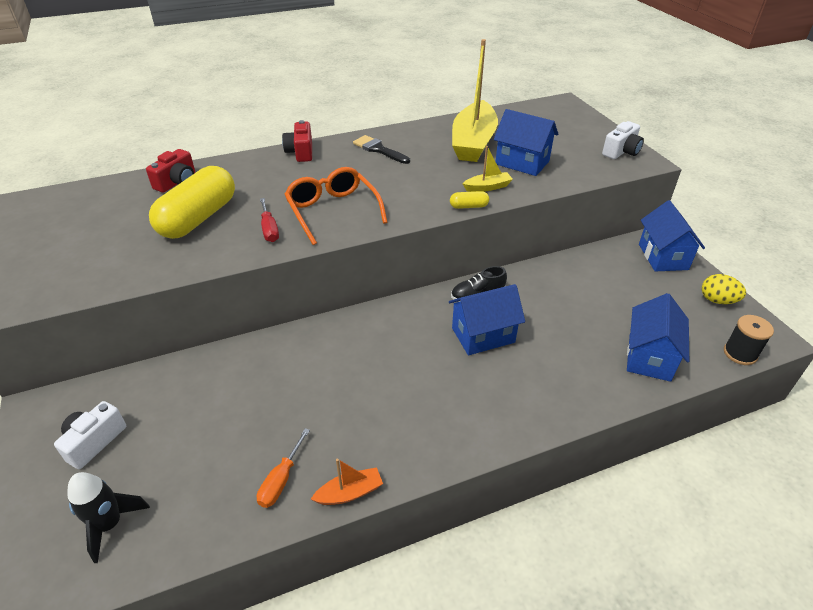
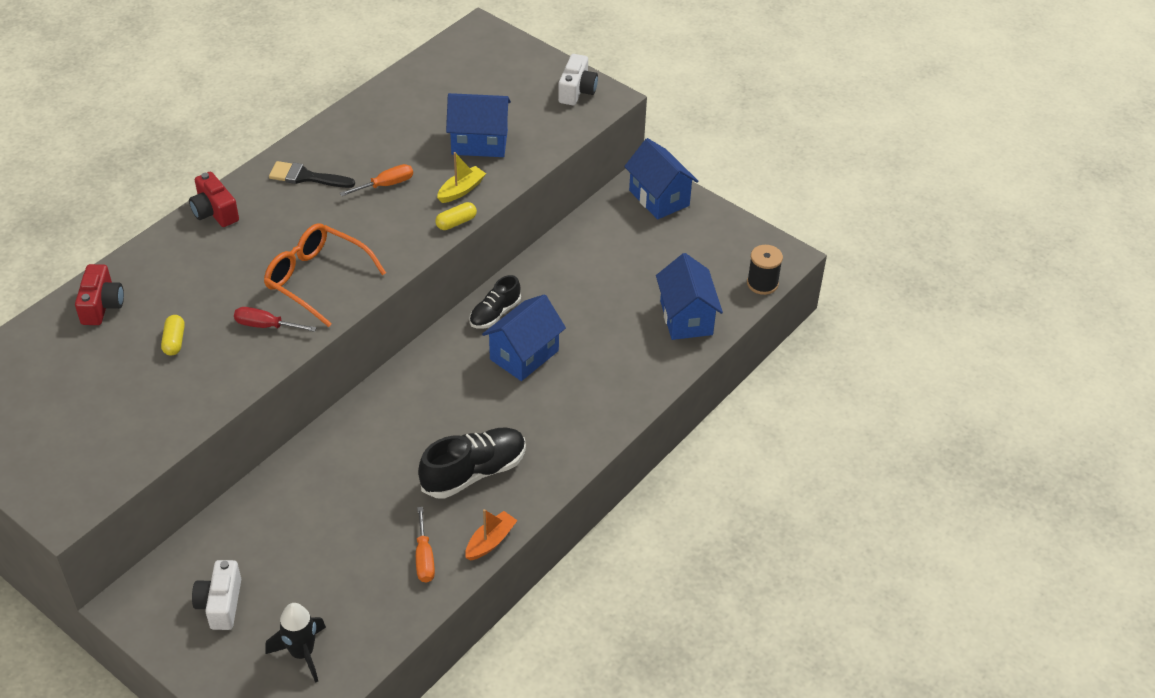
camera: 30 degrees left, 5 degrees up
(198, 218) = (174, 341): yellow capsule -> yellow capsule, size x0.40
(269, 229) = (266, 326): red screwdriver -> red screwdriver turned 150 degrees clockwise
(378, 418) = (474, 472): none -> black shoe
(432, 169) = (386, 185): none -> orange screwdriver
(473, 142) = (409, 130): yellow boat -> none
(717, 300) = (727, 232): yellow egg -> none

